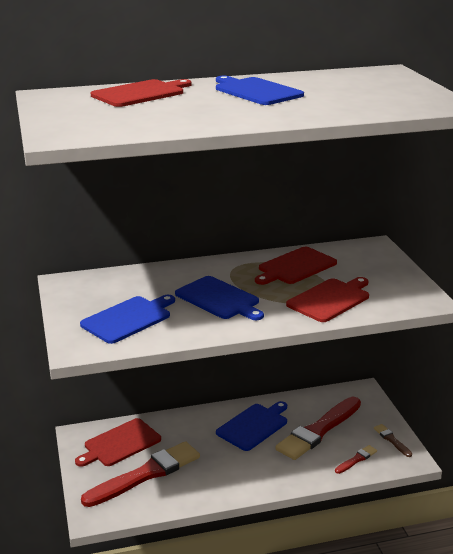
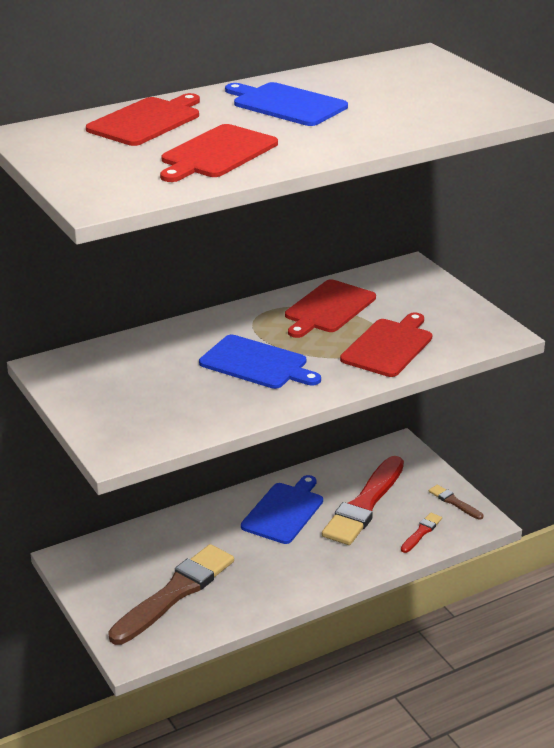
camera: 15 degrees left, 5 degrees up
(120, 444) = (126, 561): red cutting board -> red cutting board (217, 153)
(128, 319) = (159, 405): blue cutting board -> none
(145, 474) = (174, 593): red brush -> brown brush

